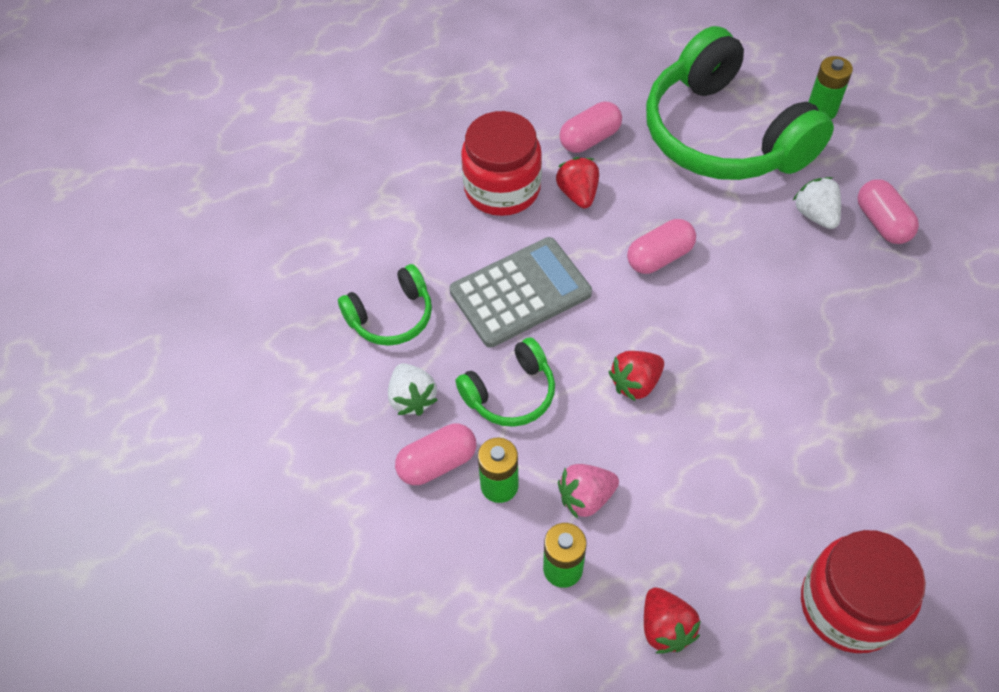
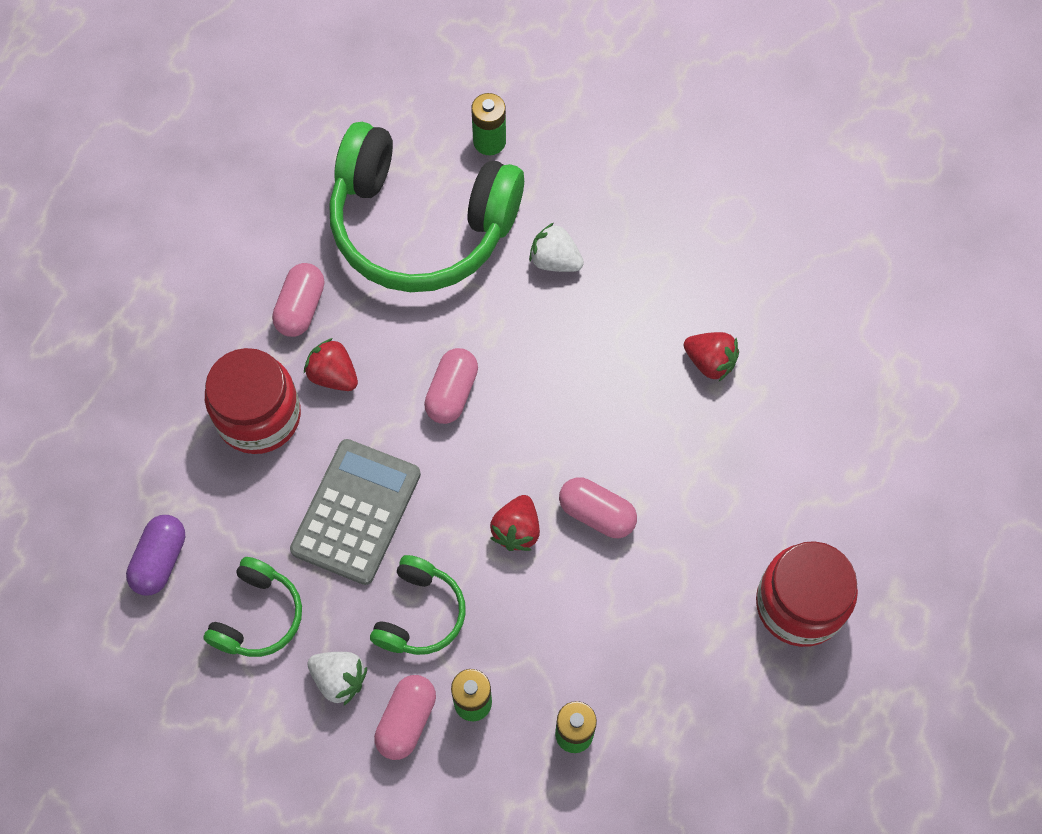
camera: 40 degrees left, 10 degrees up
(356, 238) = (160, 560): none -> purple capsule
(586, 497) = (549, 661): pink strawberry -> none
(665, 627) = (683, 722): red strawberry -> red strawberry (710, 362)
(882, 223) = (614, 232): pink capsule -> pink capsule (597, 514)

